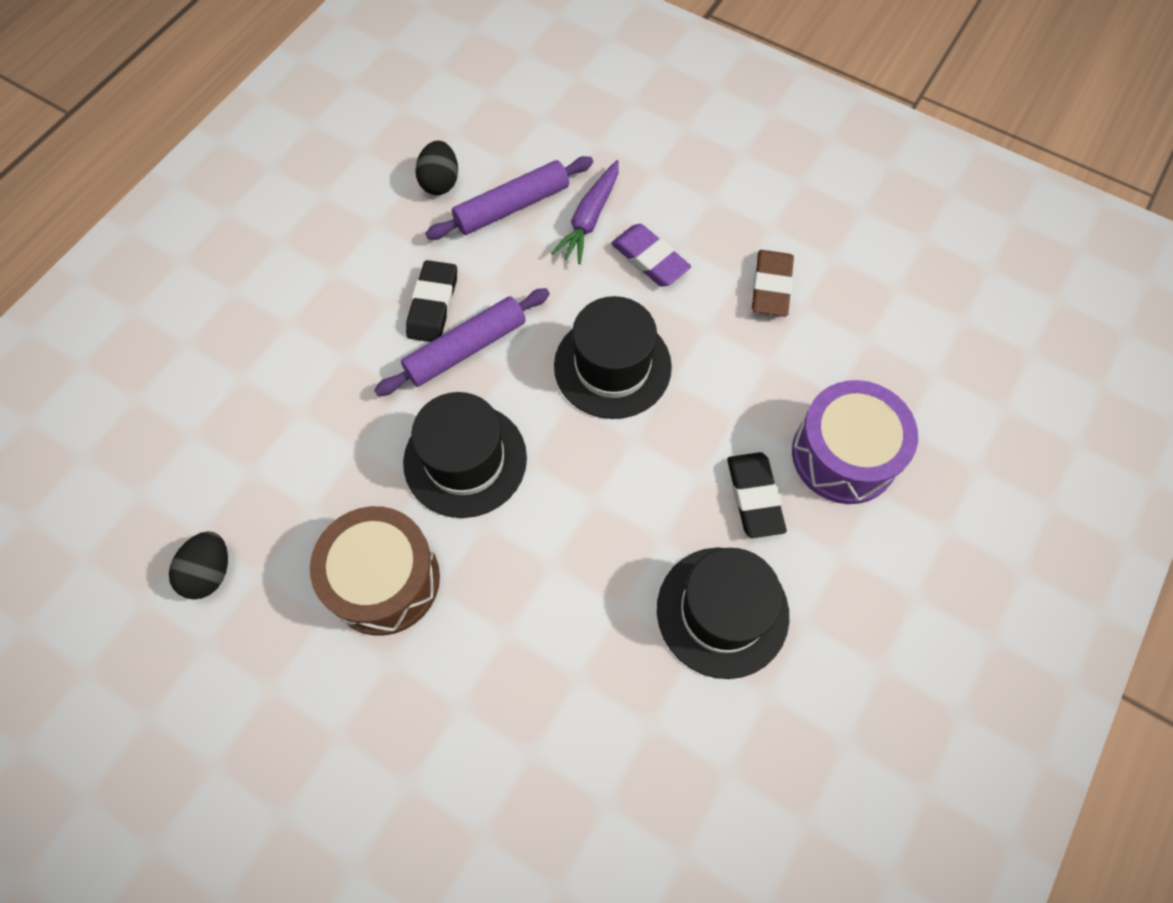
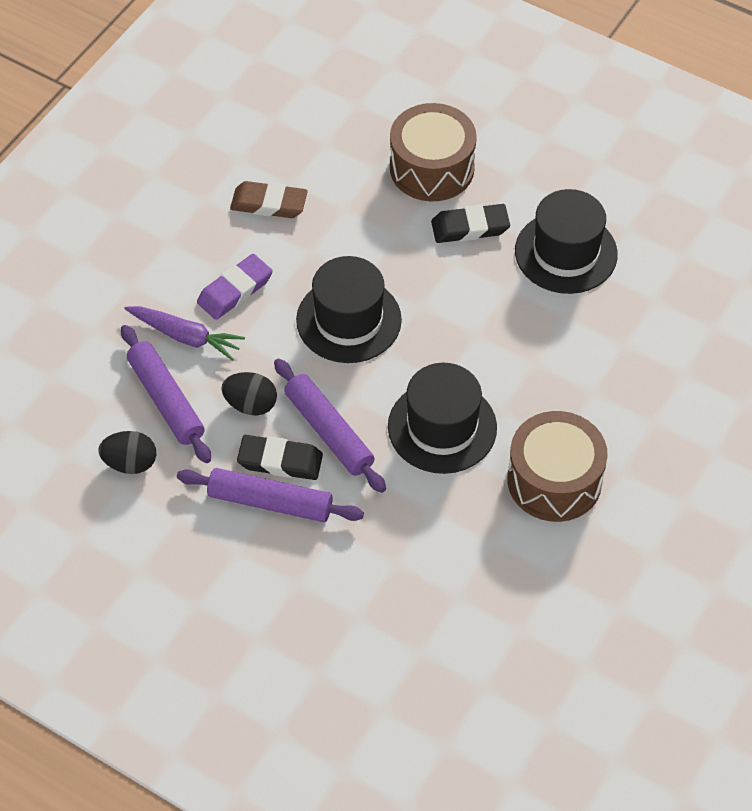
camera: 90 degrees left, 10 degrees down
(210, 572) = (555, 615): black egg -> black egg (250, 405)
(384, 298) = (270, 502): none -> purple rolling pin
(844, 455) = (432, 168): purple drum -> brown drum

